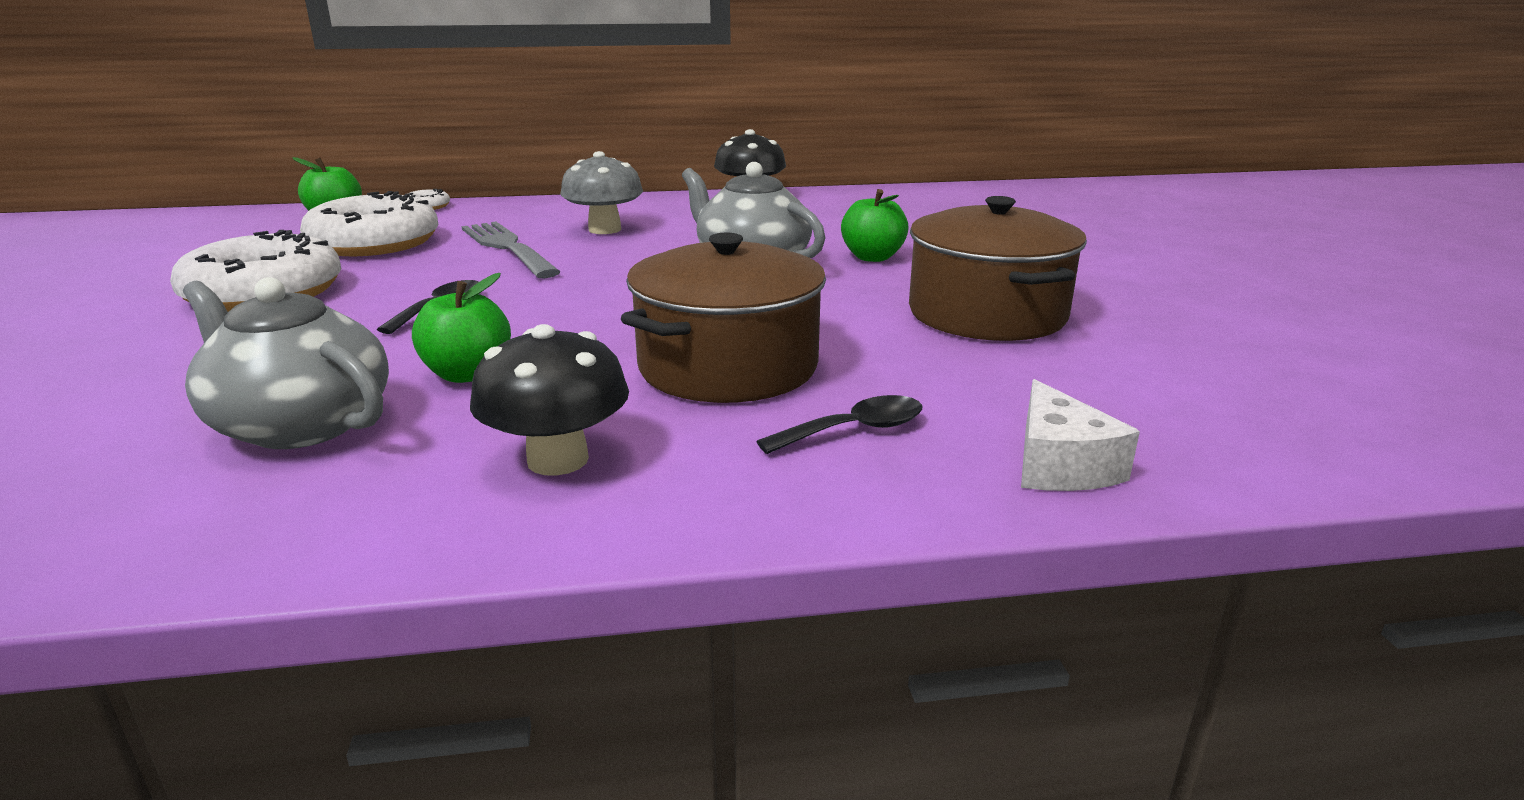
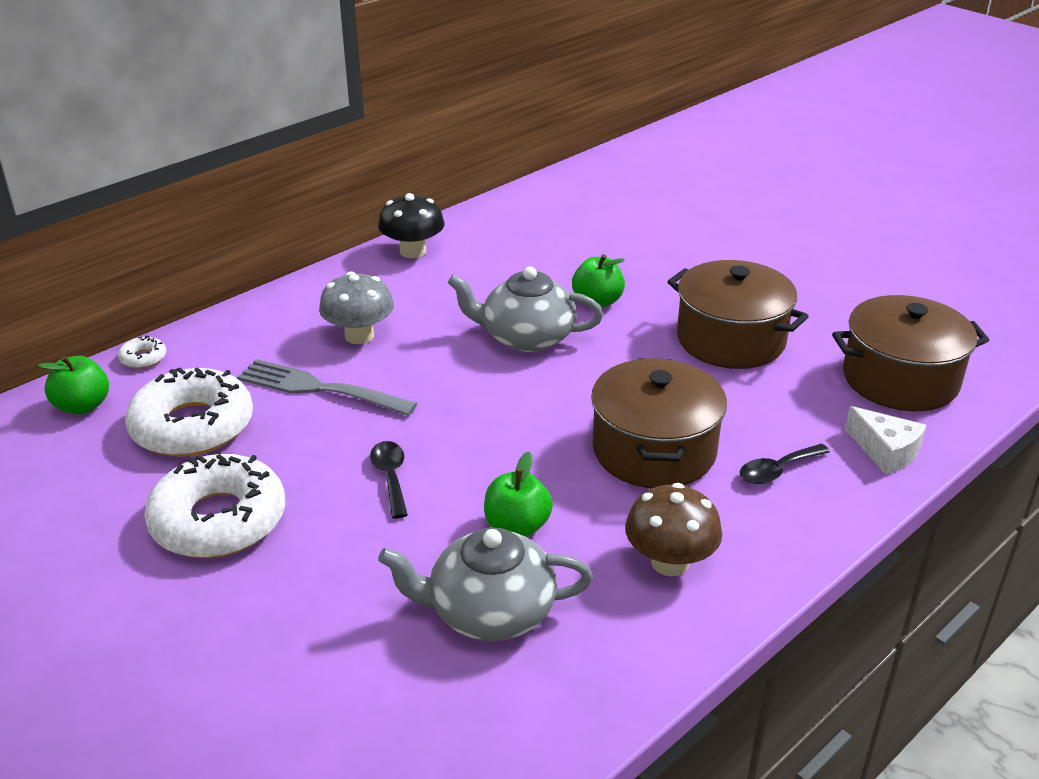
camera: 35 degrees left, 10 degrees up
(558, 460) = (670, 562): black mushroom -> brown mushroom
(854, 430) = (777, 470): black spoon -> black spoon turned 150 degrees counterclockwise
(1199, 405) = (900, 379): none -> brown pot

